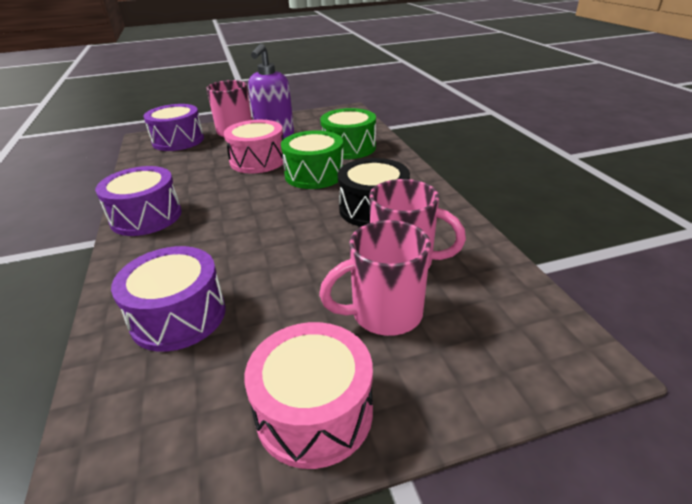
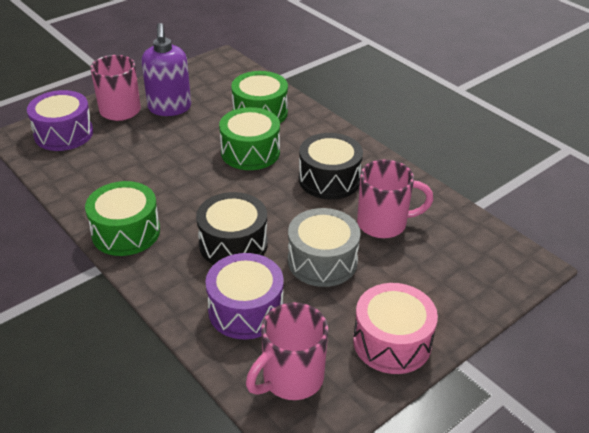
camera: 25 degrees left, 5 degrees up
(146, 216) = (126, 232): purple drum -> green drum
(228, 247) = (233, 244): none -> black drum
(258, 161) = (180, 145): pink drum -> none
(304, 285) = (322, 261): none -> grey drum
(383, 314) = (394, 268): pink mug -> pink mug (291, 379)

